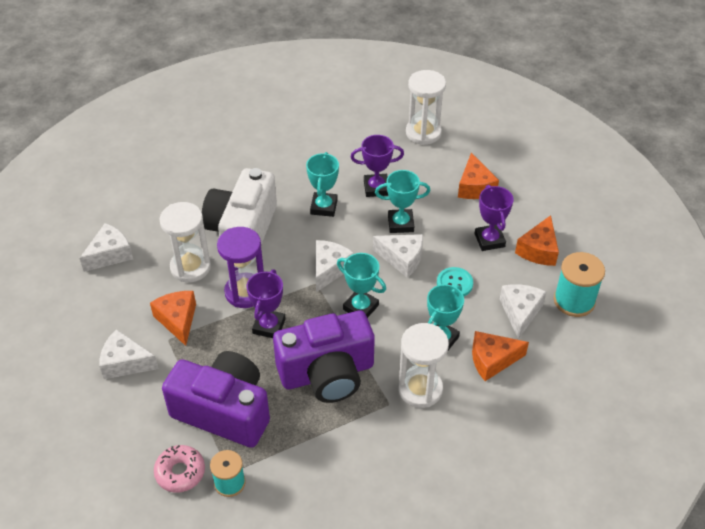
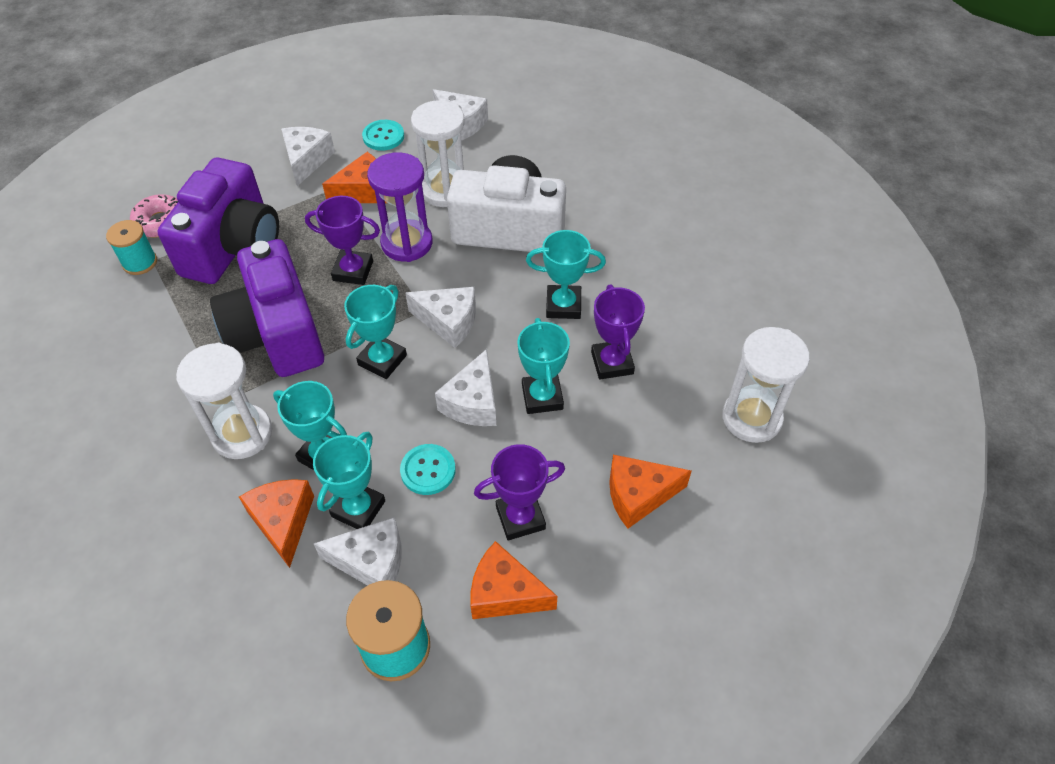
camera: 85 degrees right, 5 degrees up
(110, 307) = (383, 136): none -> turquoise button
(482, 319) = (358, 509): none -> turquoise trophy

